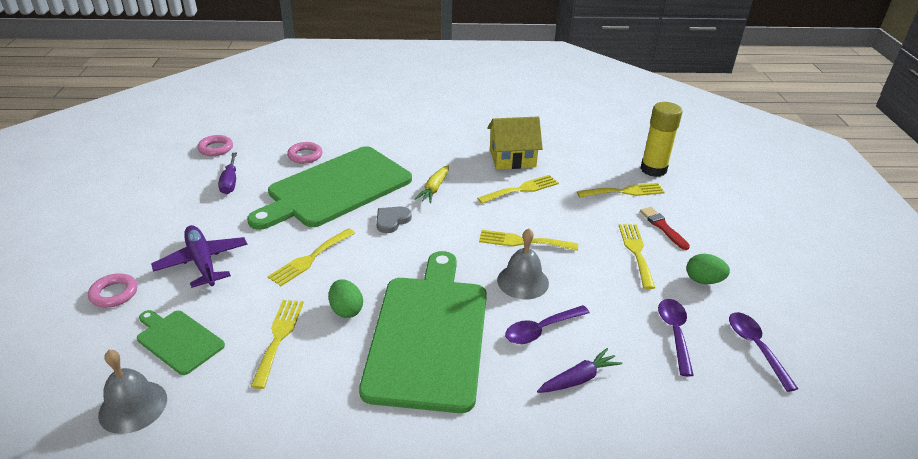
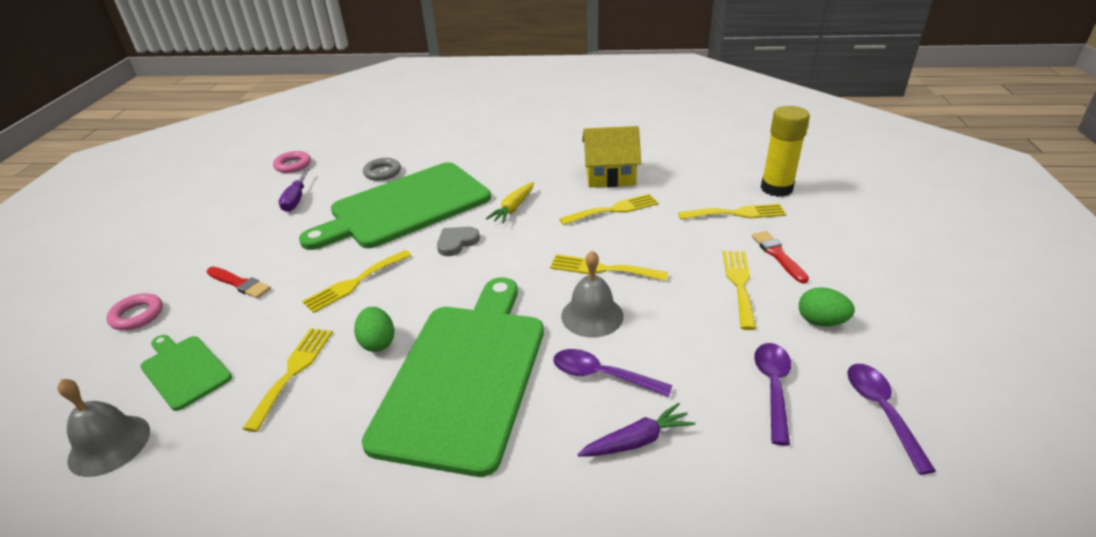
camera: 10 degrees right, 0 degrees up
(202, 262) = (239, 283): purple plane -> red brush
(305, 155) = (382, 172): pink ring -> grey ring
(541, 330) = (602, 375): purple spoon -> purple spoon turned 45 degrees clockwise

